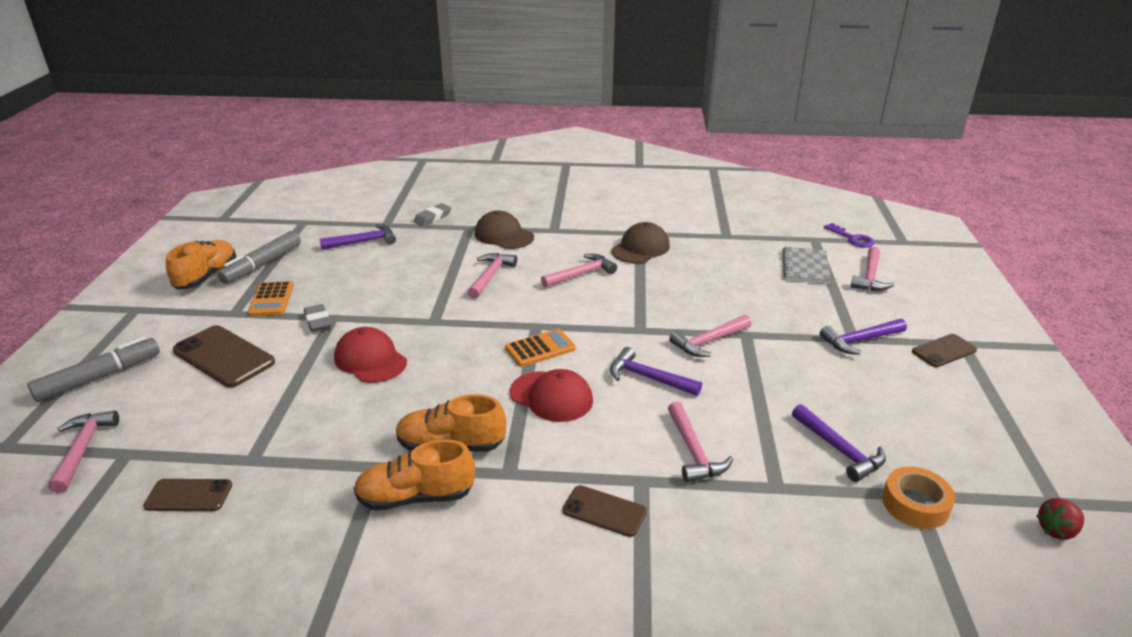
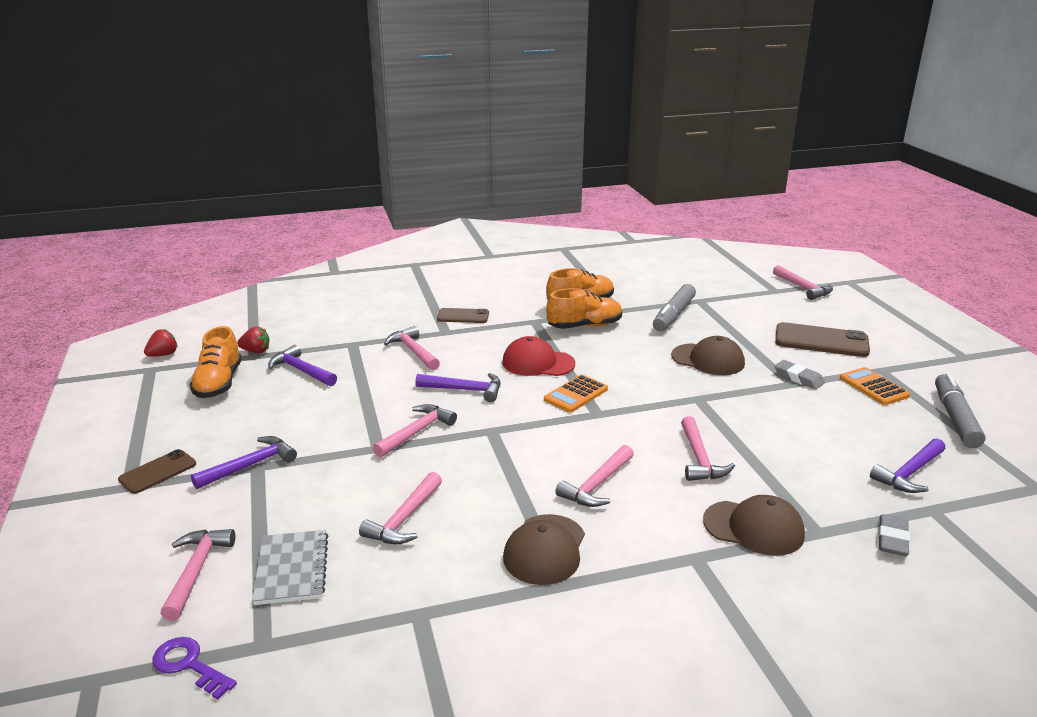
camera: 160 degrees right, 5 degrees down
(99, 377) = (877, 315): grey marker -> grey marker (673, 315)
(189, 495) = (707, 284): brown phone -> none
(206, 276) = (977, 395): orange shoe -> orange shoe (219, 383)
(370, 360) = (708, 360): red cap -> brown cap
(729, 280) = (404, 519): none -> pink hammer
(915, 504) = (256, 351): orange tape -> red strawberry

